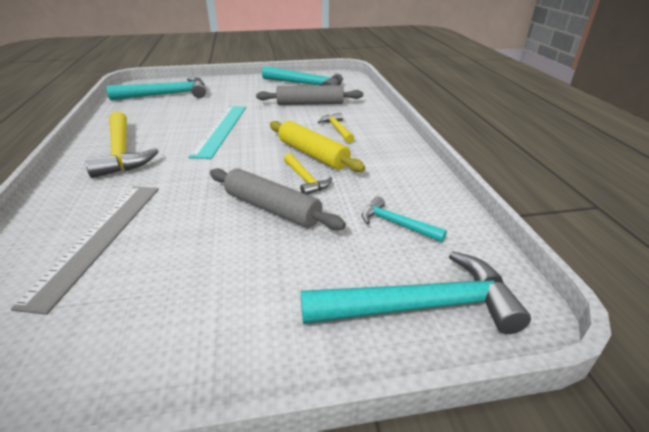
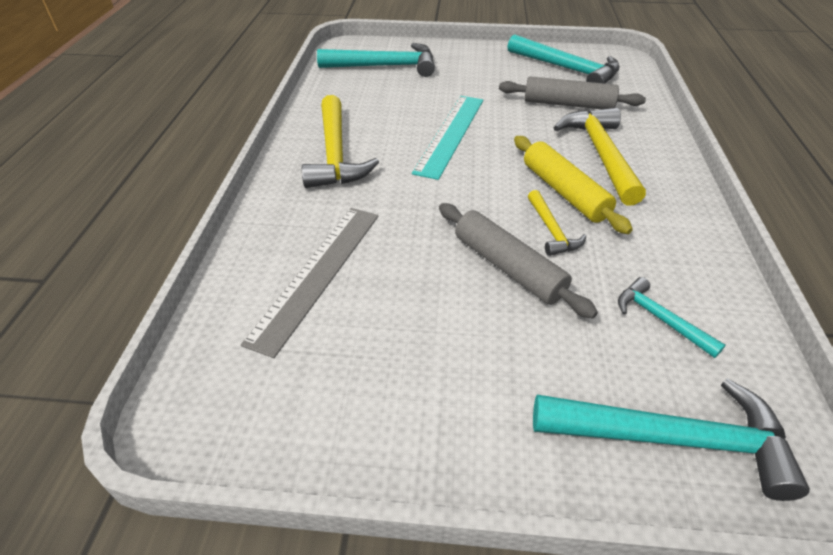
camera: 15 degrees right, 10 degrees up
(337, 129) = (600, 154): yellow hammer -> yellow hammer, size x1.91

